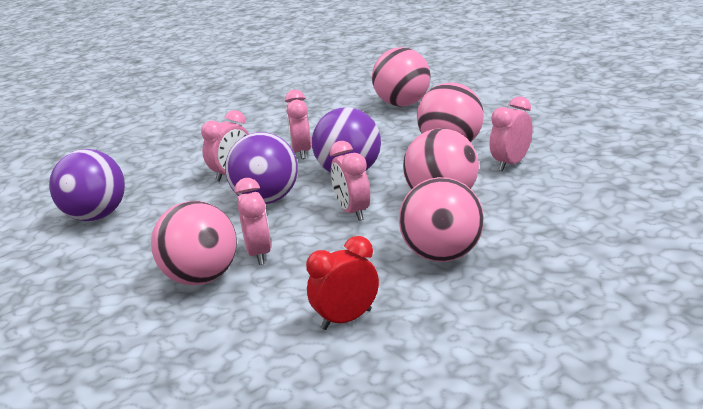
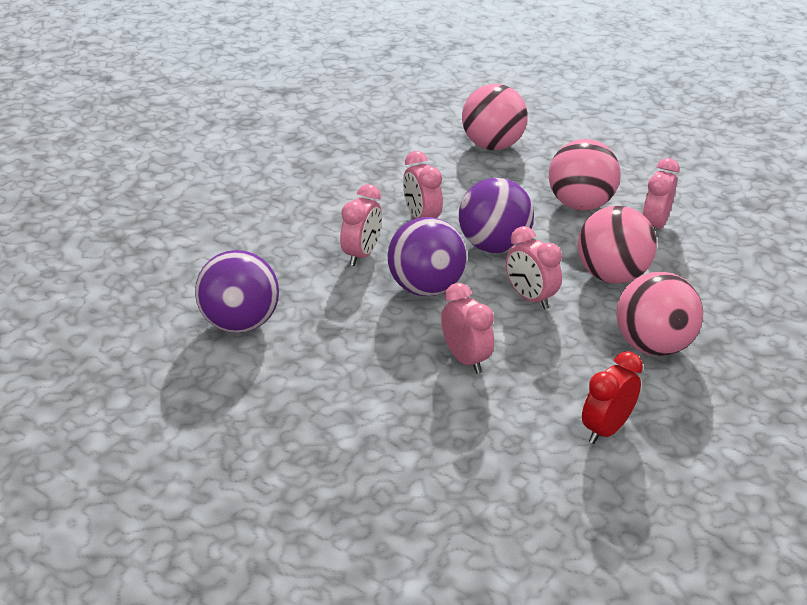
camera: 20 degrees left, 10 degrees up
(201, 278) = (424, 395): pink ball -> none

